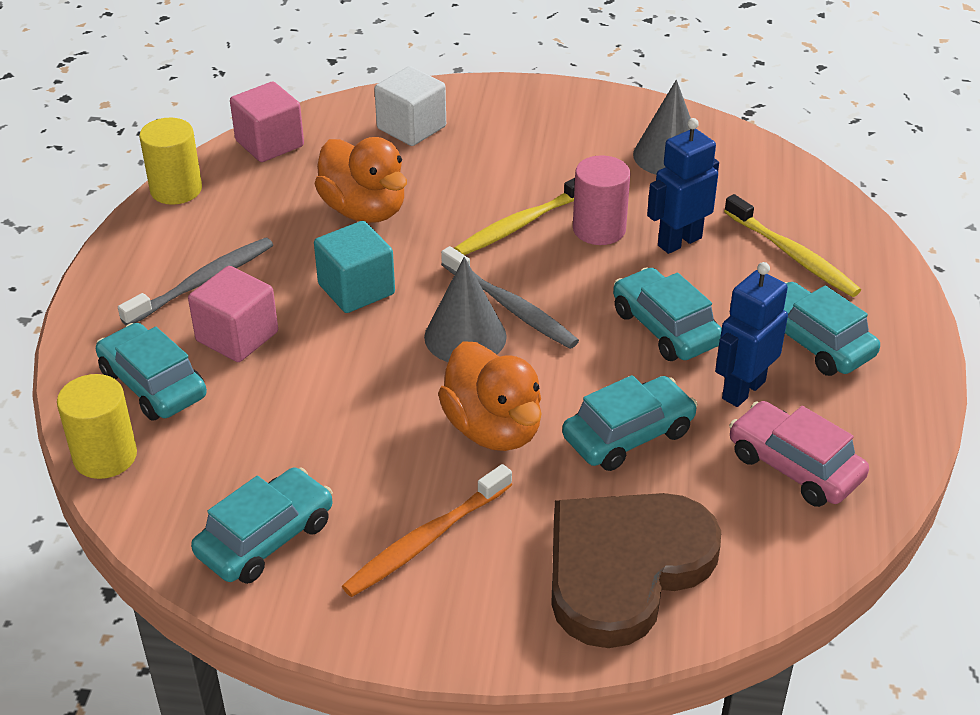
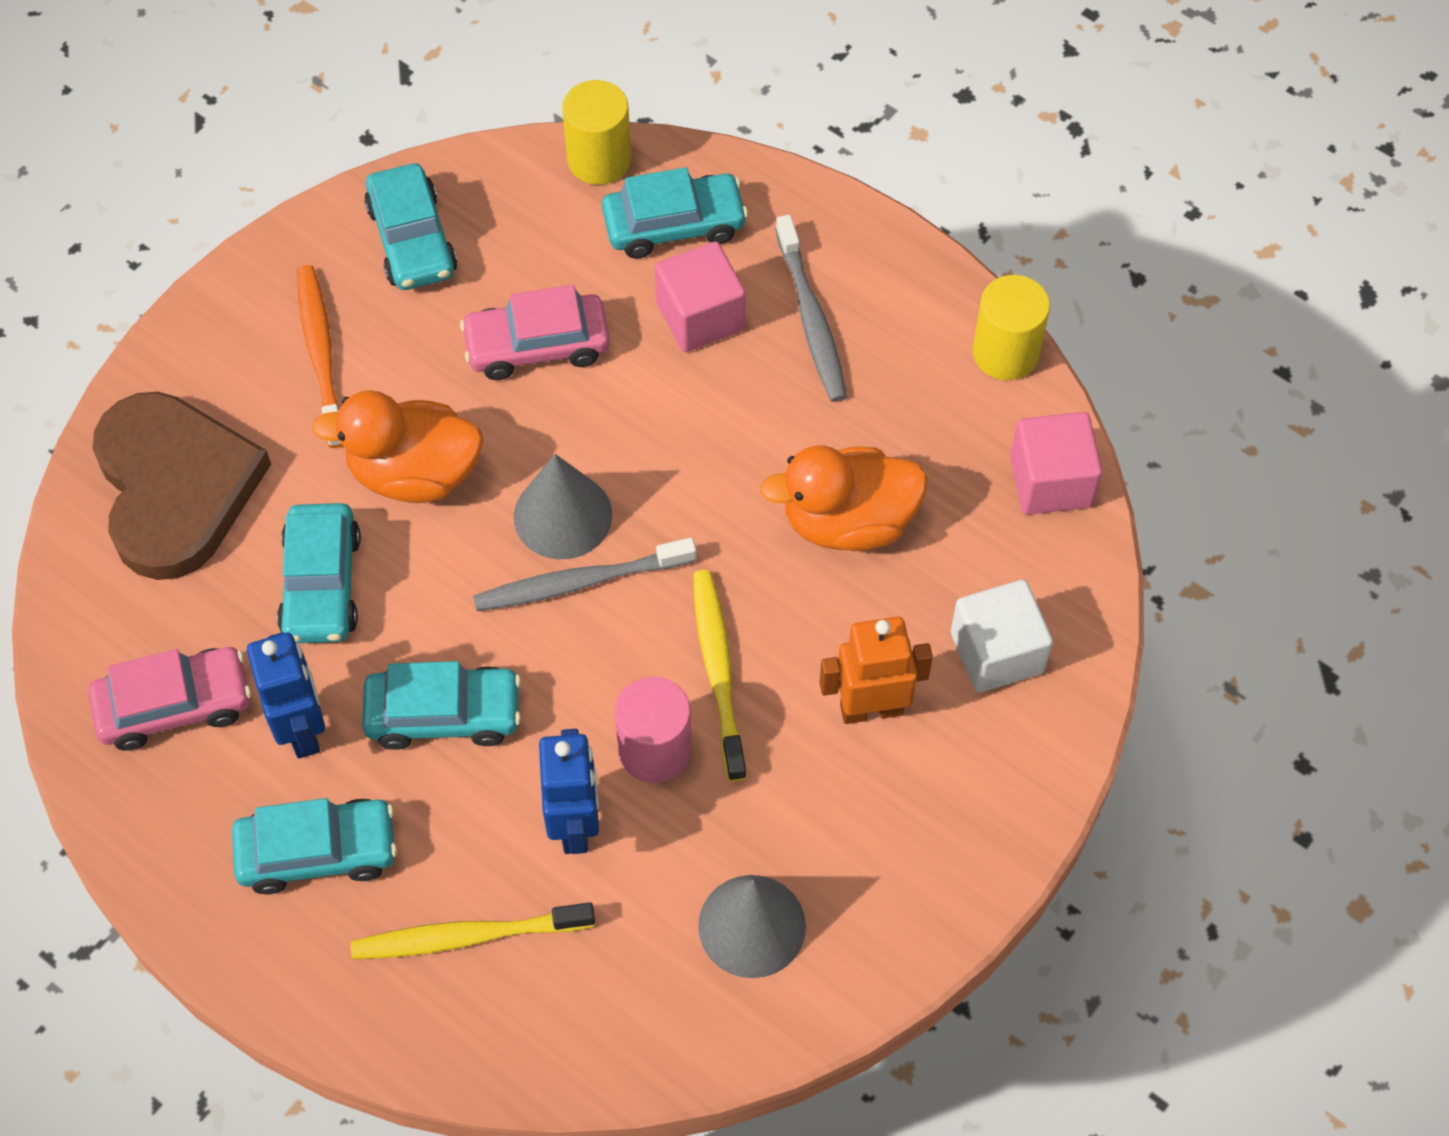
camera: 120 degrees right, 20 degrees up
(325, 412) = (537, 345): none -> pink car
(356, 289) = (707, 451): turquoise cube -> none
(491, 159) = (871, 708): none -> orange robot

